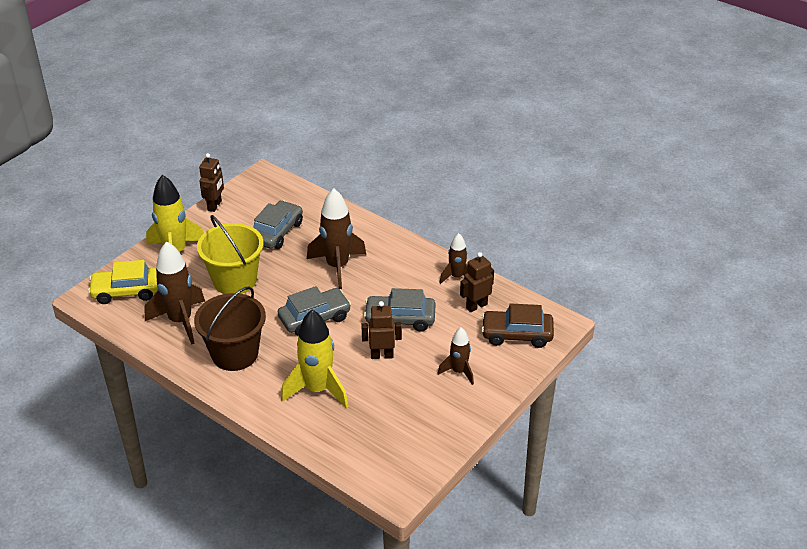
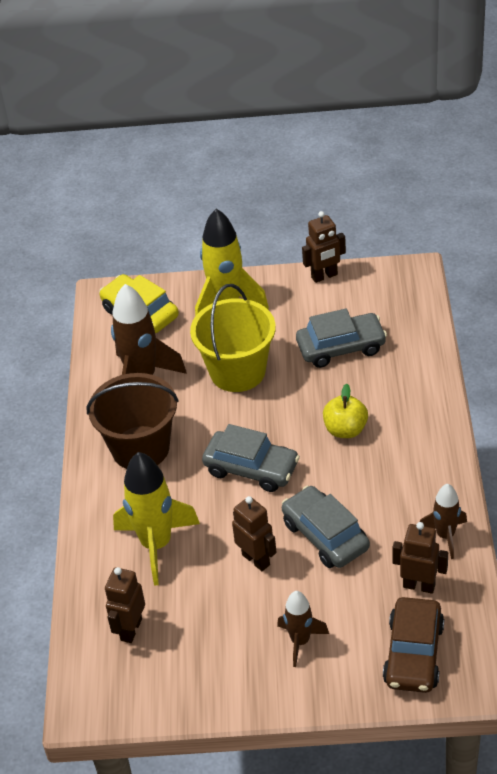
camera: 55 degrees right, 5 degrees up
(337, 267) = (345, 430): brown rocket -> yellow apple
(365, 437) = (131, 629): none -> brown robot
(517, 335) = (414, 654): brown car -> brown car turned 135 degrees counterclockwise

